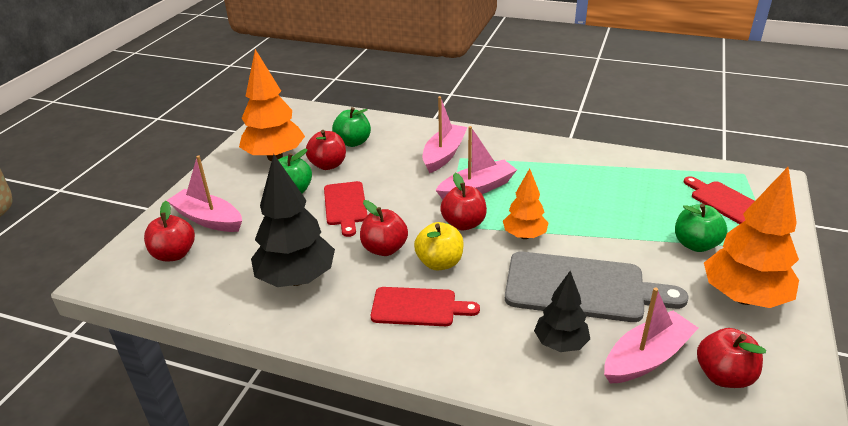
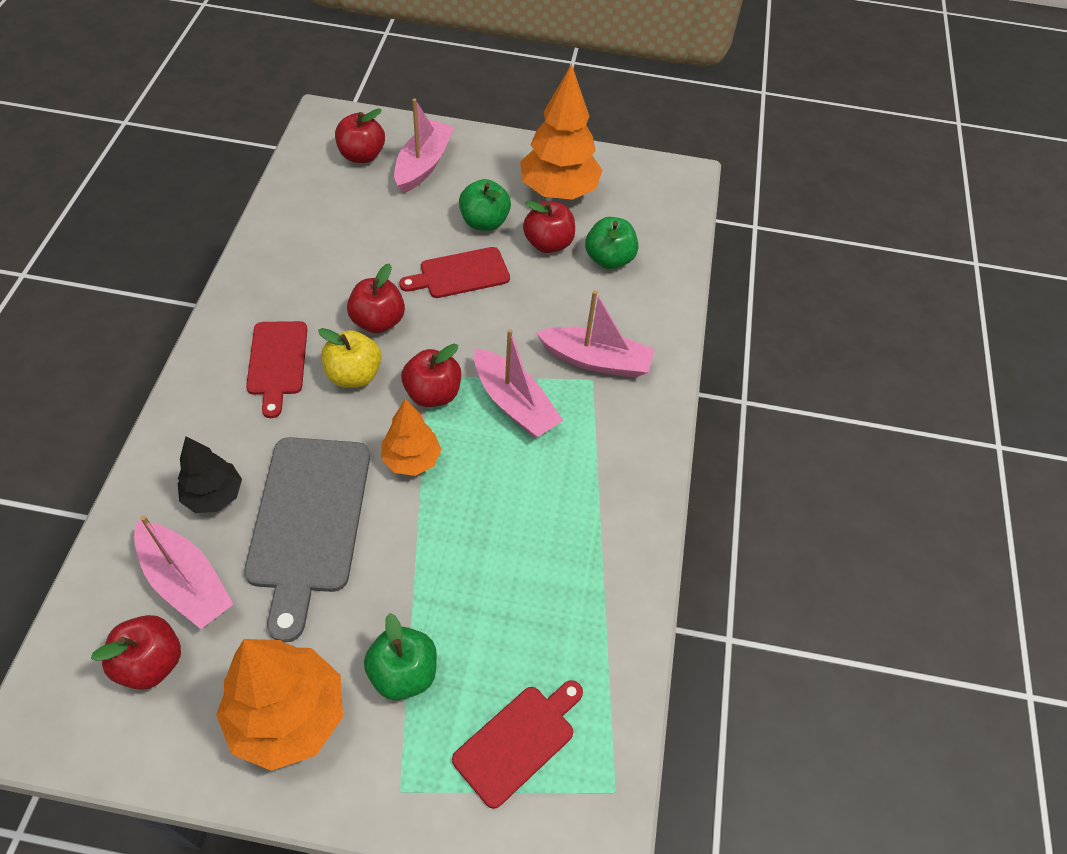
camera: 75 degrees right, 20 degrees up
(296, 279) = (324, 255): black tree -> none

